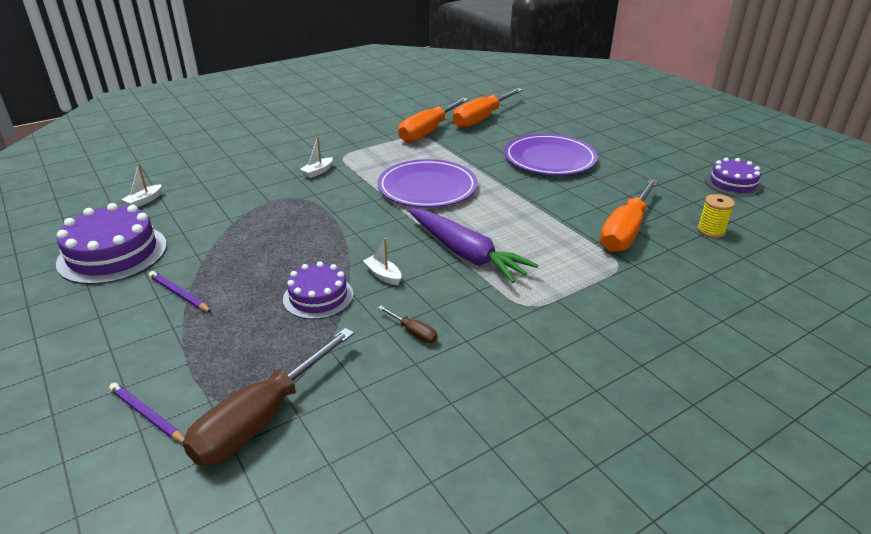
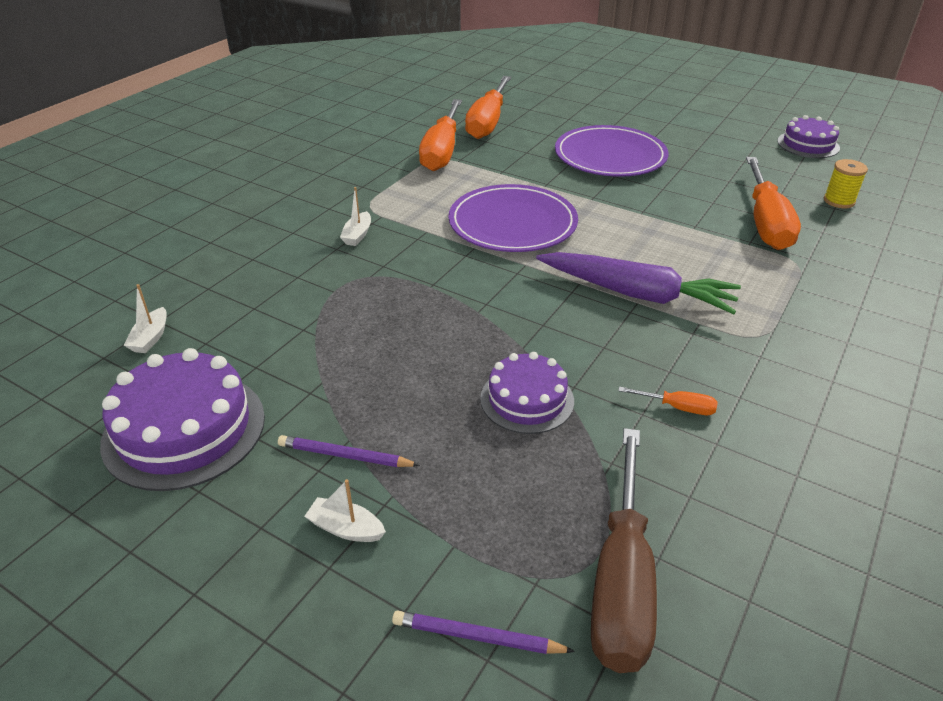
camera: 25 degrees left, 5 degrees up
(383, 275) = (574, 348): white boat -> white boat (346, 528)
(413, 333) = (677, 407): brown screwdriver -> orange screwdriver

